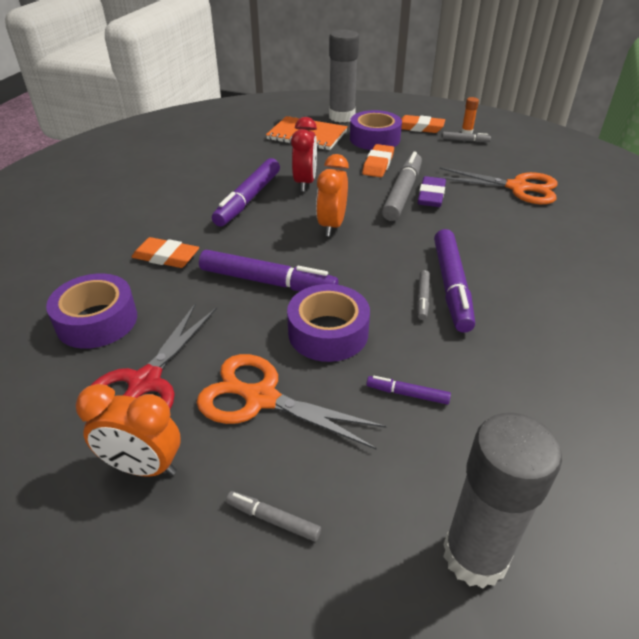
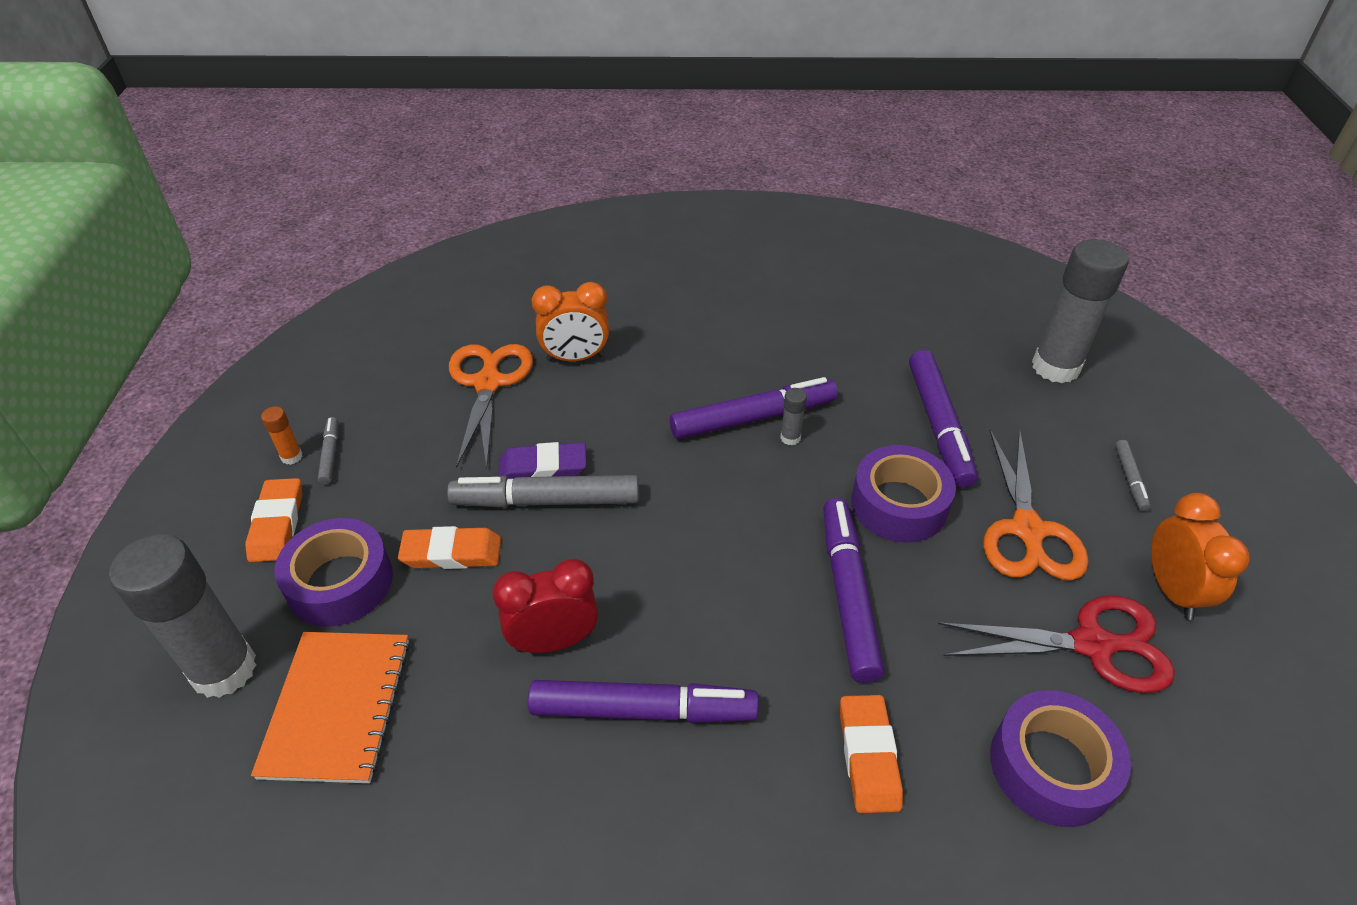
camera: 110 degrees left, 5 degrees up
(332, 226) = (676, 563): orange clock -> orange clock (575, 358)
(407, 394) = (938, 425): purple marker -> purple marker, size x2.13
(422, 298) = (790, 438): grey marker -> grey glue stick

